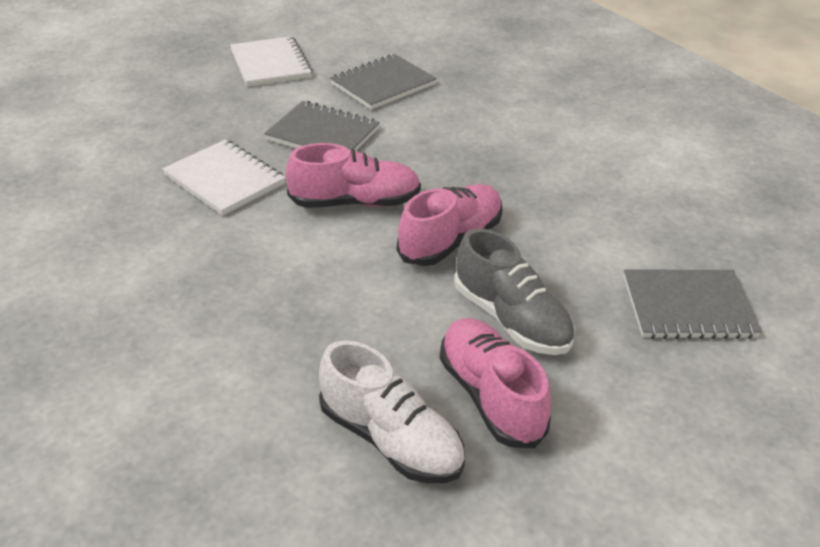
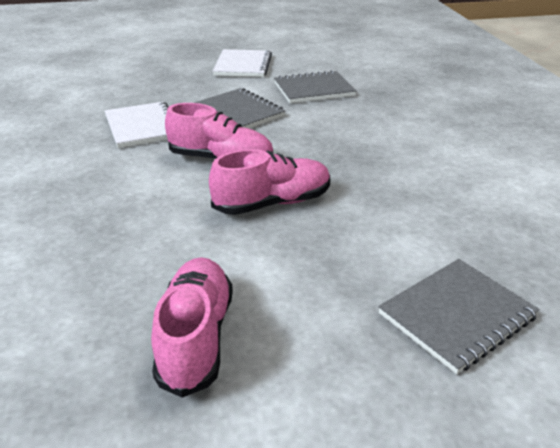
camera: 25 degrees right, 5 degrees down
(391, 439) = (78, 346): white shoe -> none
(511, 319) = (271, 278): grey shoe -> none
(688, 307) = (457, 315): grey notebook -> grey notebook turned 60 degrees counterclockwise

